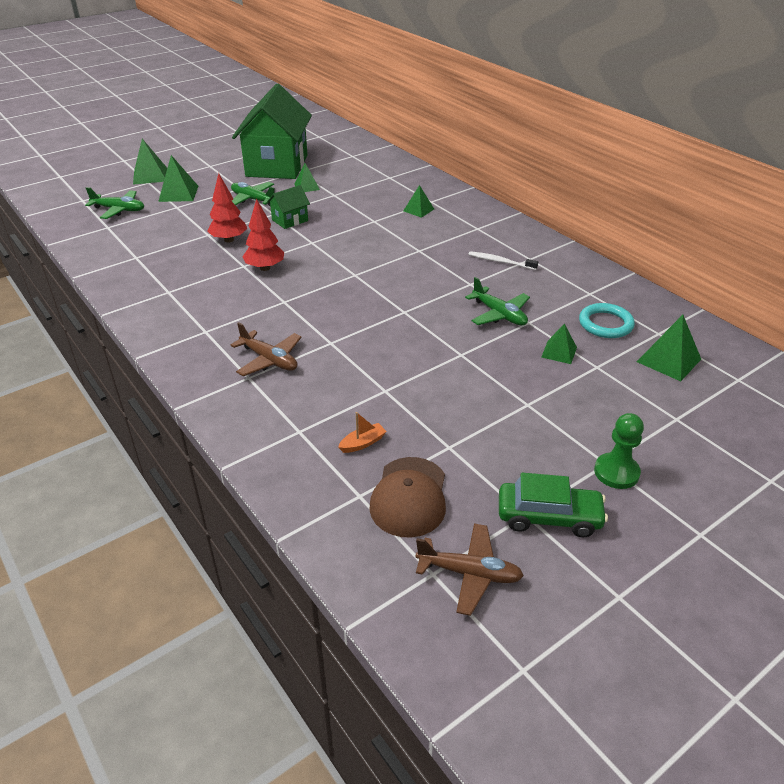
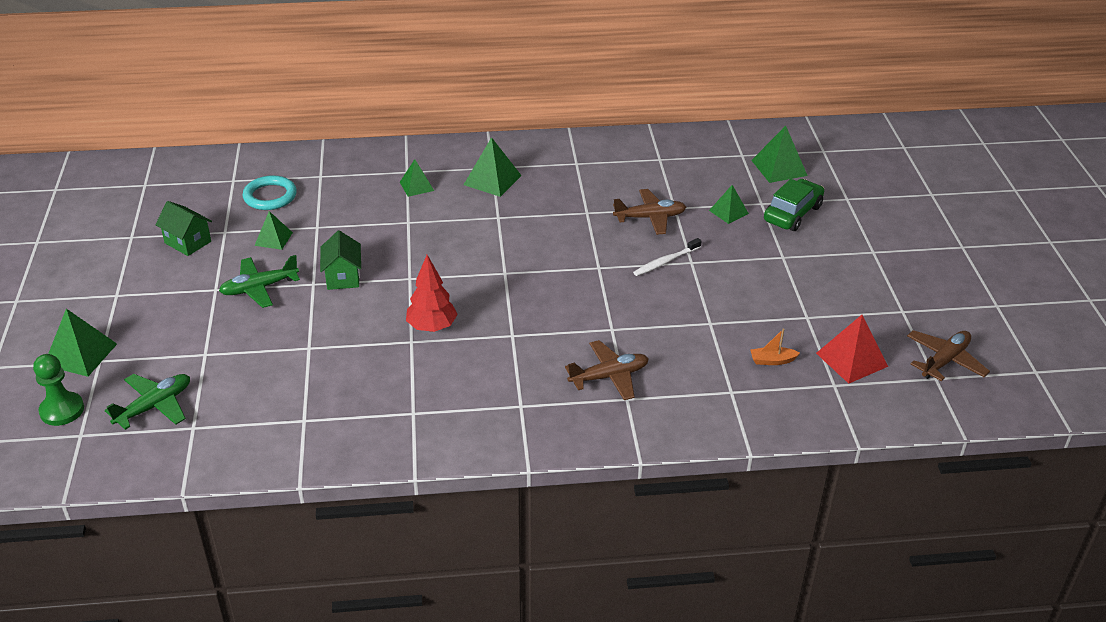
camera: 60 degrees left, 0 degrees up
(178, 193) = (168, 342): green pyramid -> green pyramid (492, 180)
(229, 240) = (340, 335): red tree -> none
(277, 165) = (188, 242): green house -> green house, size x0.42
(363, 443) = (772, 360): orange boat -> orange boat turned 90 degrees counterclockwise
(409, 497) = (851, 359): brown cap -> red pyramid
(499, 314) = (650, 218): green plane -> brown plane
(500, 262) = (566, 180): white toothbrush -> white toothbrush (665, 261)
(549, 517) = (911, 302): green car -> green car (792, 213)
(605, 324) = (710, 172): turquoise ring -> turquoise ring (270, 196)
(616, 472) = (885, 252): green pawn -> green pawn (62, 410)

